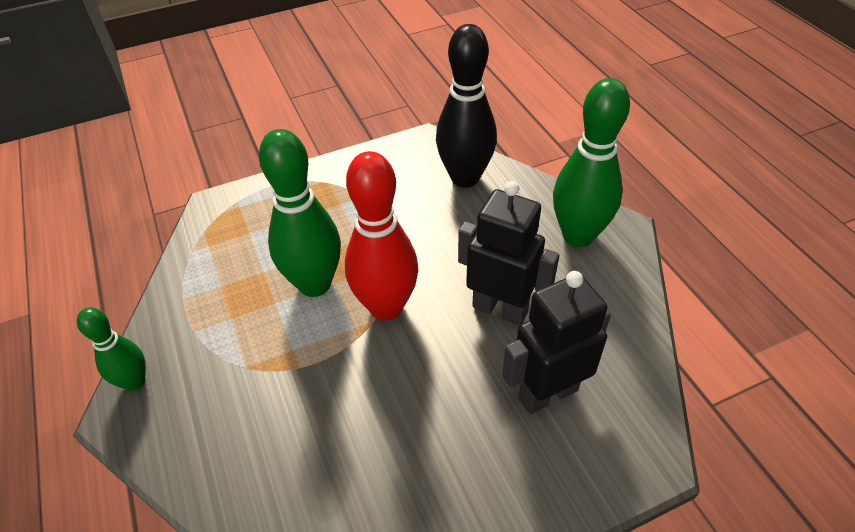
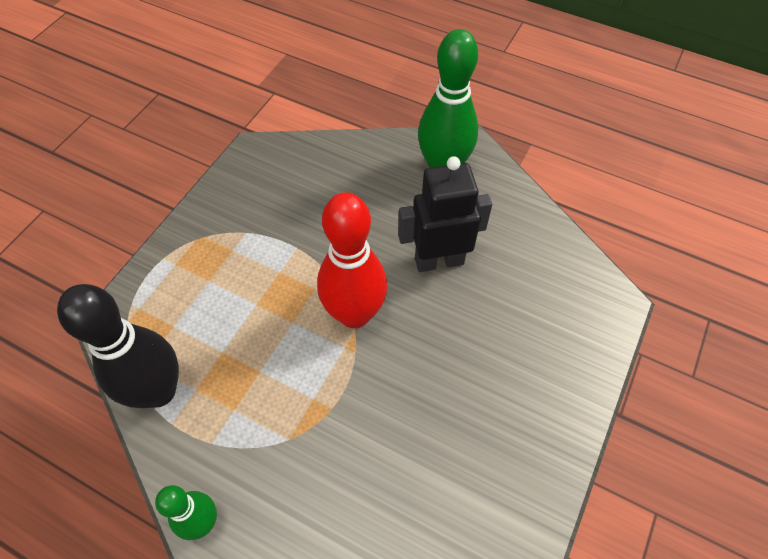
camera: 40 degrees left, 10 degrees up
(314, 284) = (278, 333): green bowling pin -> none
(465, 178) = (318, 167): black bowling pin -> black bowling pin (158, 391)
(547, 393) = (522, 302): black robot -> none

